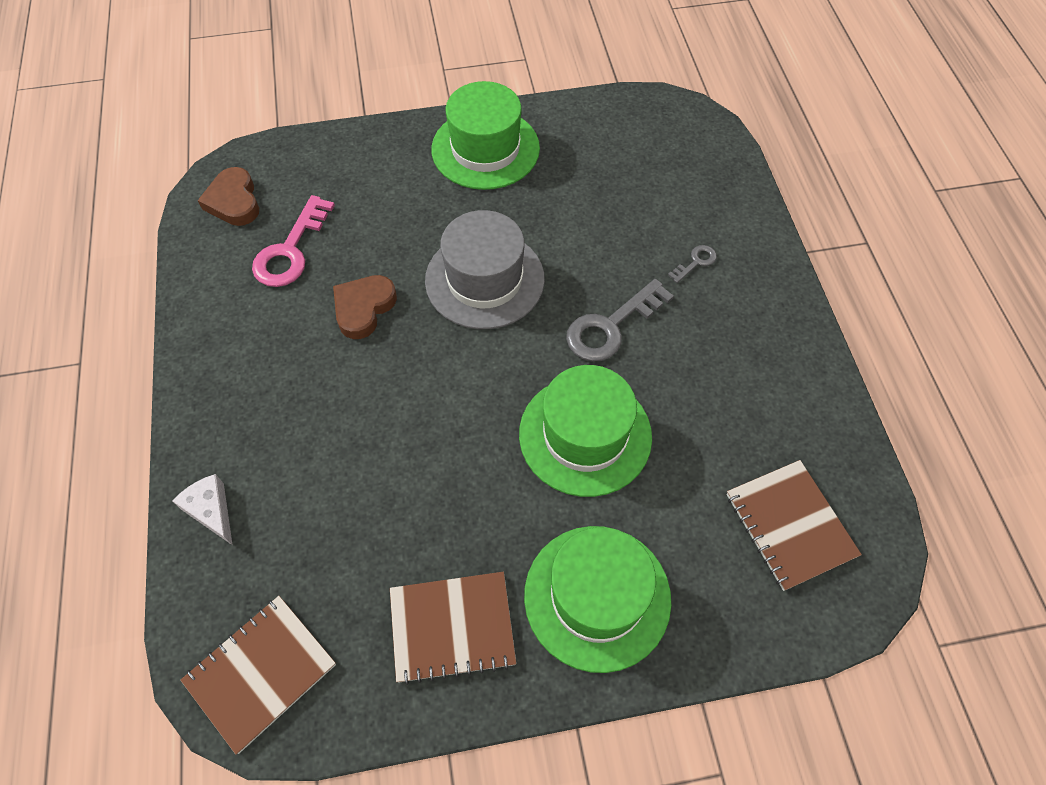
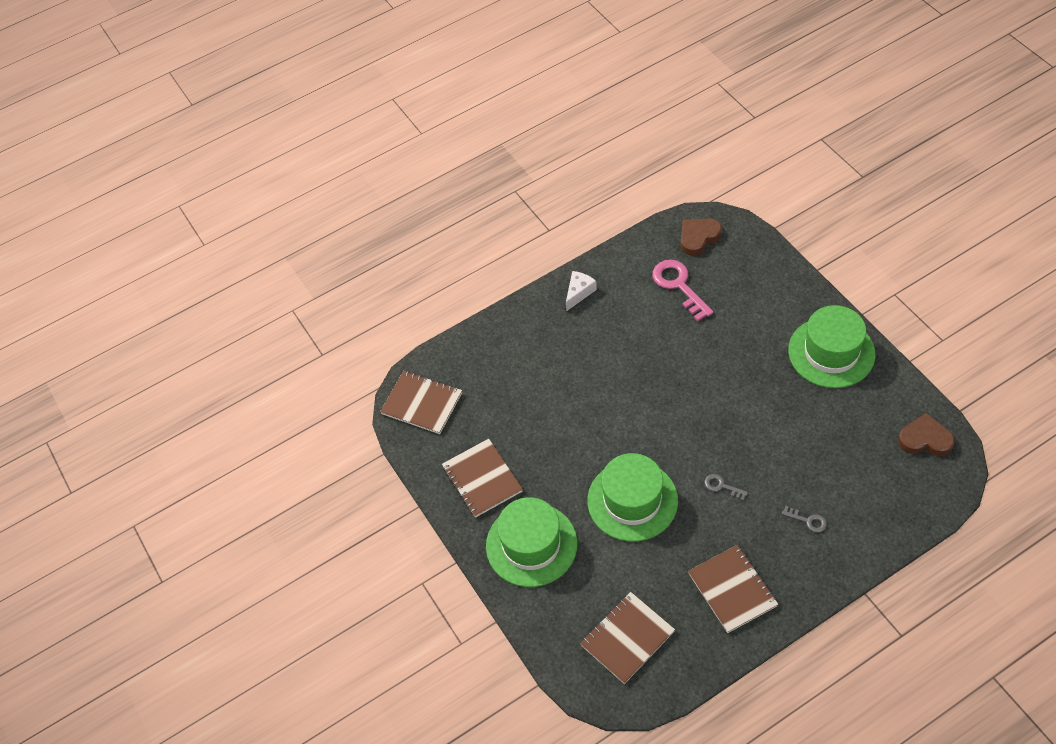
camera: 75 degrees right, 5 degrees down
(211, 511) = (494, 337): white cheese -> white cheese (579, 292)
(290, 250) = (679, 285): pink key -> pink key turned 60 degrees clockwise
(363, 308) = (658, 344): brown heart -> brown heart (925, 439)
(484, 279) = (718, 399): grey hat -> none
(611, 327) = (721, 486): grey key -> grey key, size x0.49
(759, 375) = (732, 589): none -> brown notebook

